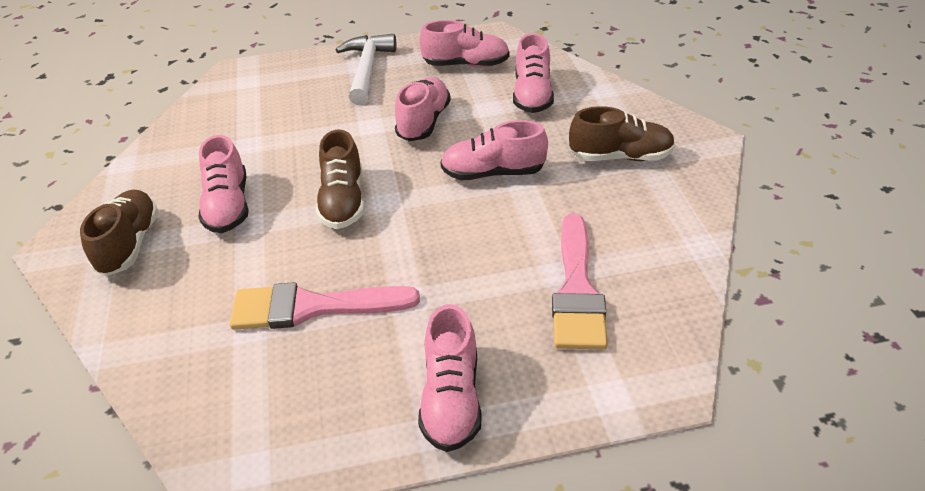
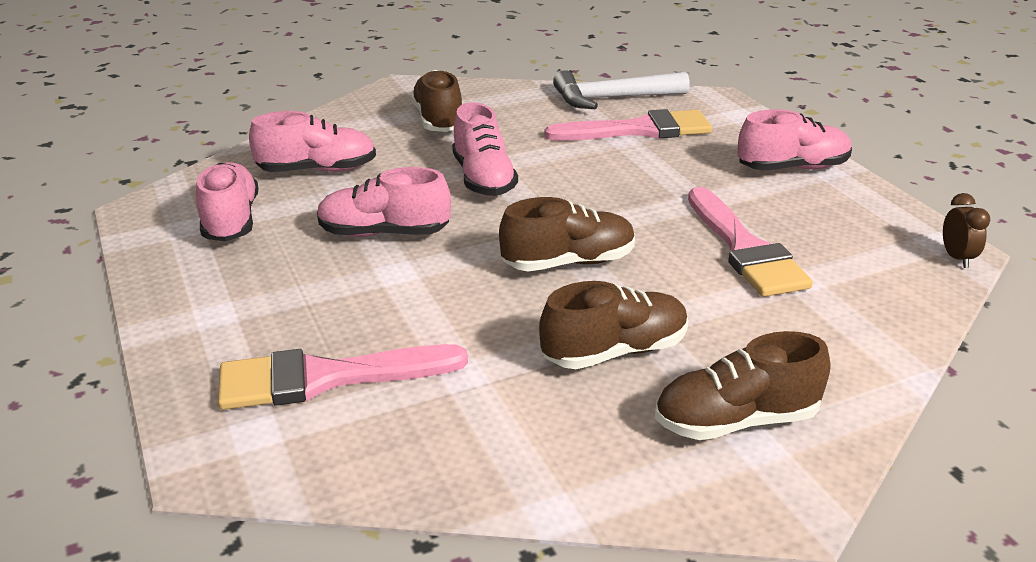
camera: 105 degrees left, 10 degrees down
(215, 470) = (956, 258): none -> brown clock
(228, 206) = (614, 352): pink shoe -> brown shoe
(276, 100) = (326, 378): none -> pink brush
(367, 69) = (231, 302): white hammer -> white hammer (612, 99)

